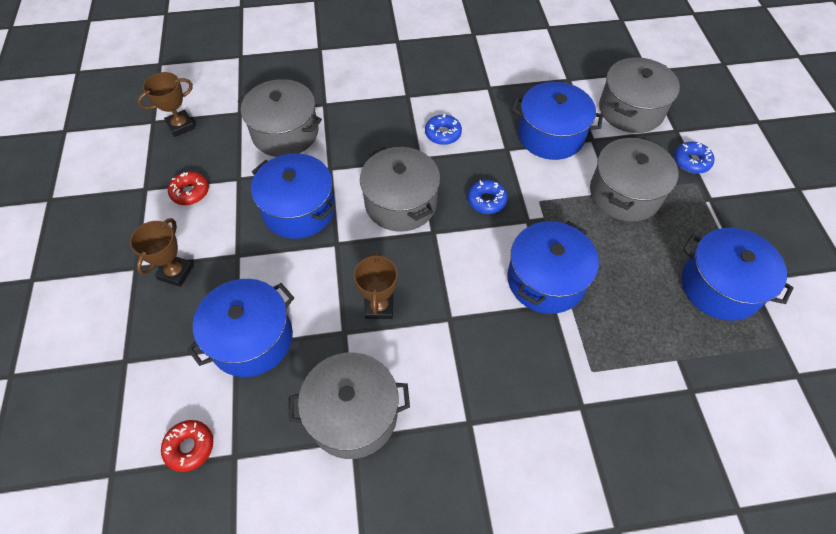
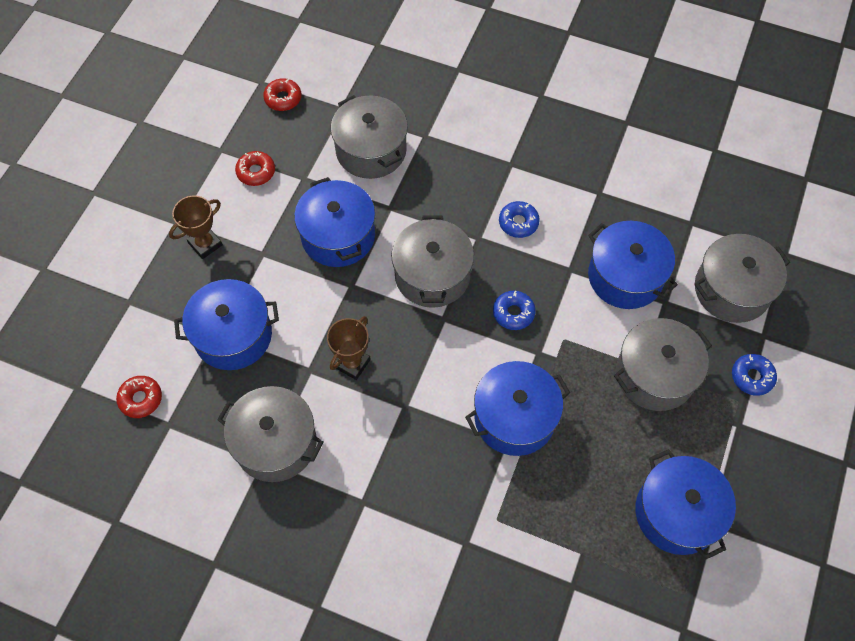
camera: 30 degrees right, 5 degrees up
(181, 126) = (283, 98): brown trophy -> red donut

